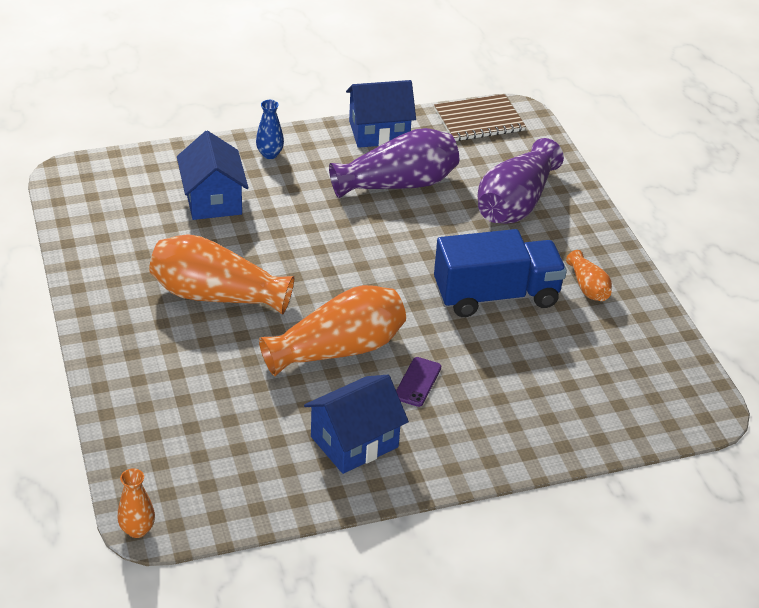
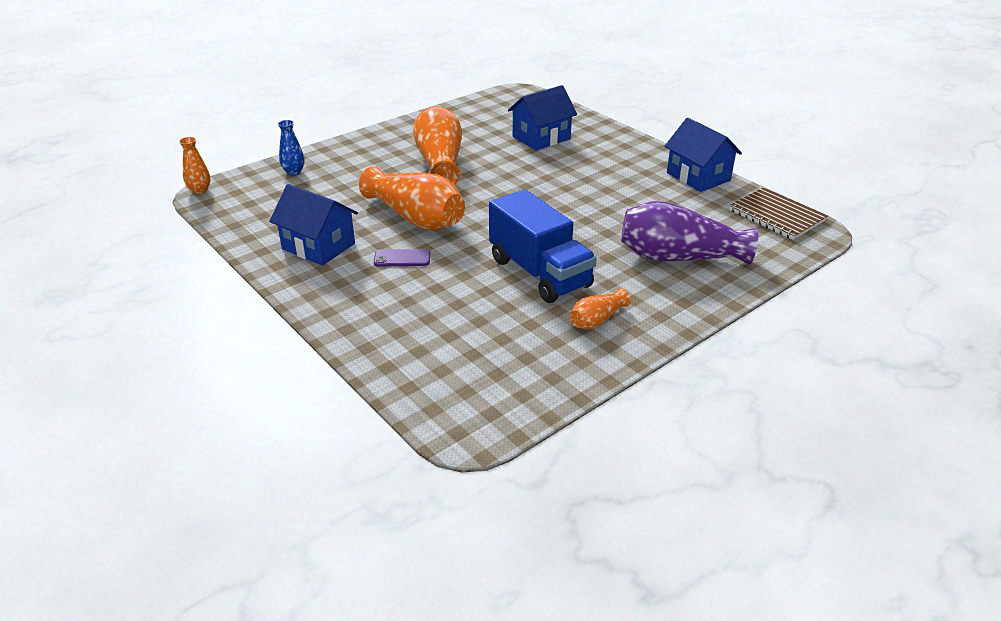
camera: 70 degrees right, 5 degrees down
(269, 154) = (616, 144): blue vase -> blue vase (294, 172)
(398, 184) = (639, 199): purple vase -> none

